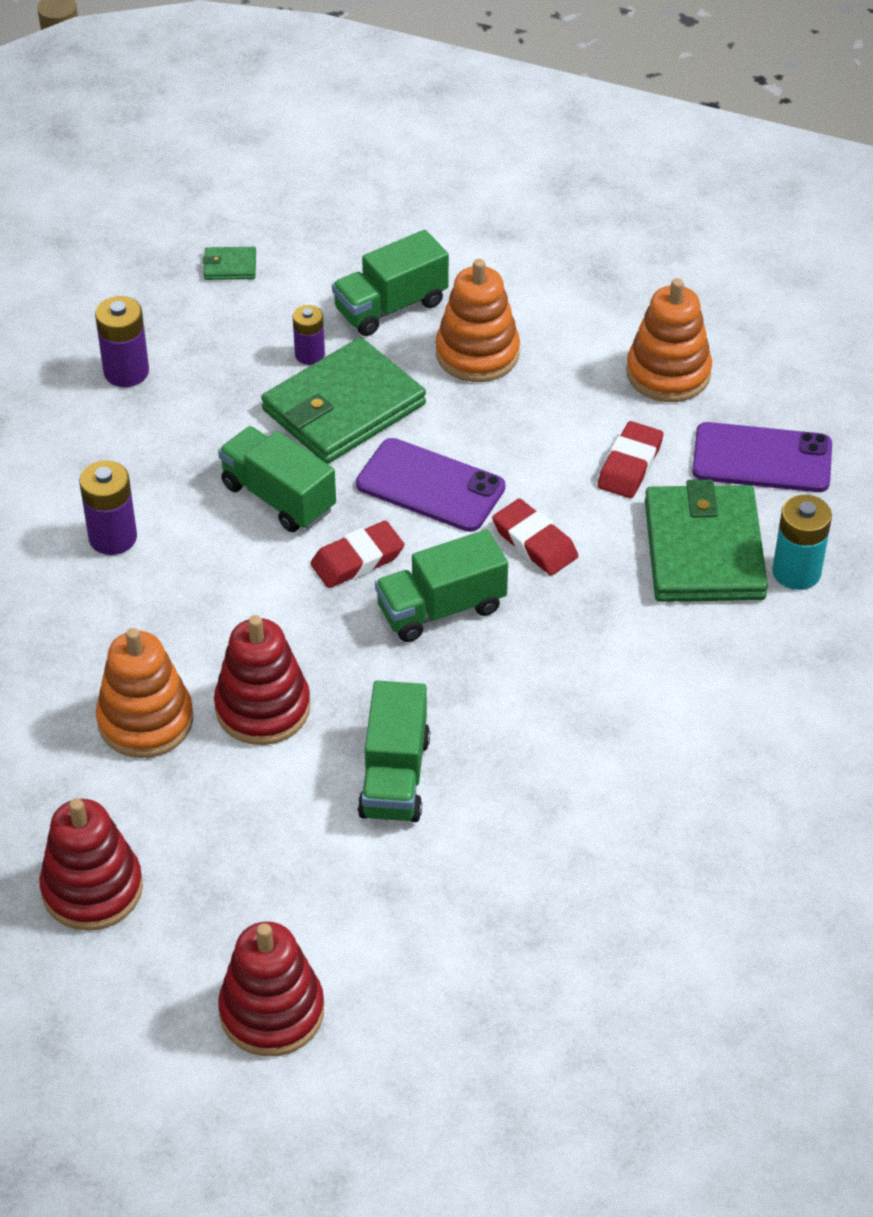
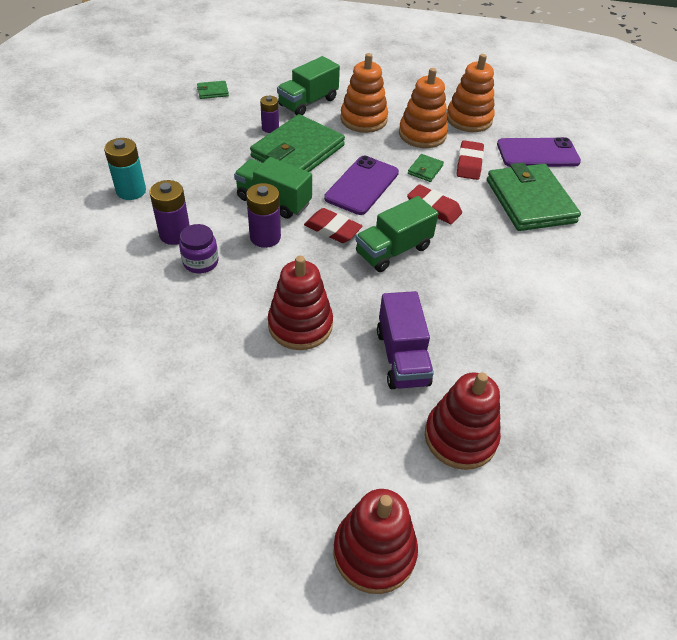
camera: 15 degrees left, 0 degrees up
(92, 889) = (210, 474): red stacking toy -> red stacking toy (460, 437)
(126, 372) = (164, 146): purple battery -> purple battery (265, 237)
(142, 589) = (201, 262): none -> purple jar
(145, 720) = (222, 345): orange stacking toy -> orange stacking toy (422, 134)
(357, 560) = (332, 229): red eraser -> red eraser turned 75 degrees clockwise
(394, 776) = (402, 357): green truck -> purple truck
(430, 486) = (362, 185): purple phone -> purple phone turned 75 degrees counterclockwise
(548, 468) = (425, 170): none -> green wallet
(796, 572) = (586, 206): turquoise battery -> turquoise battery (131, 191)

